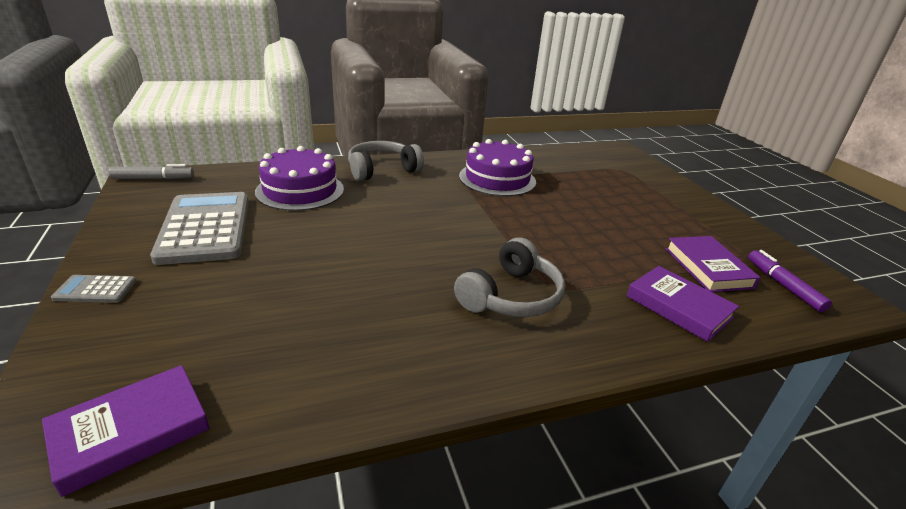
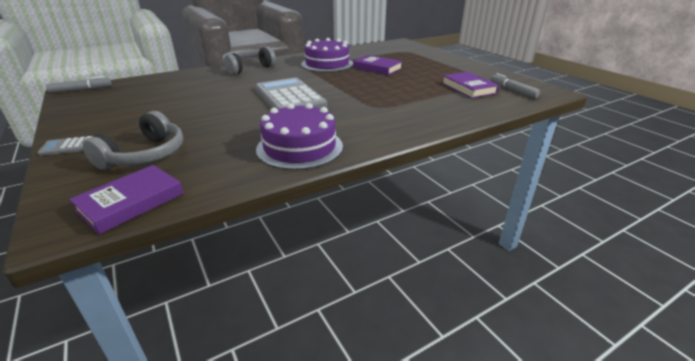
camera: 10 degrees left, 0 degrees up
(205, 228) = (133, 109): grey calculator -> grey calculator (289, 97)
(300, 190) = (193, 84): purple cake -> purple cake (299, 147)
(511, 296) = (353, 114): grey headphones -> grey headphones (145, 155)
(678, 307) = (455, 106): purple book -> purple book (377, 68)
(783, 285) = (512, 90): purple marker -> grey marker

